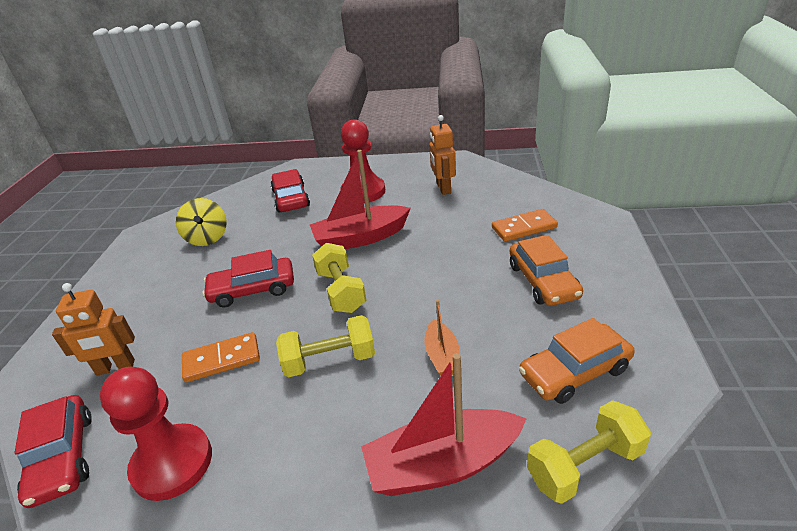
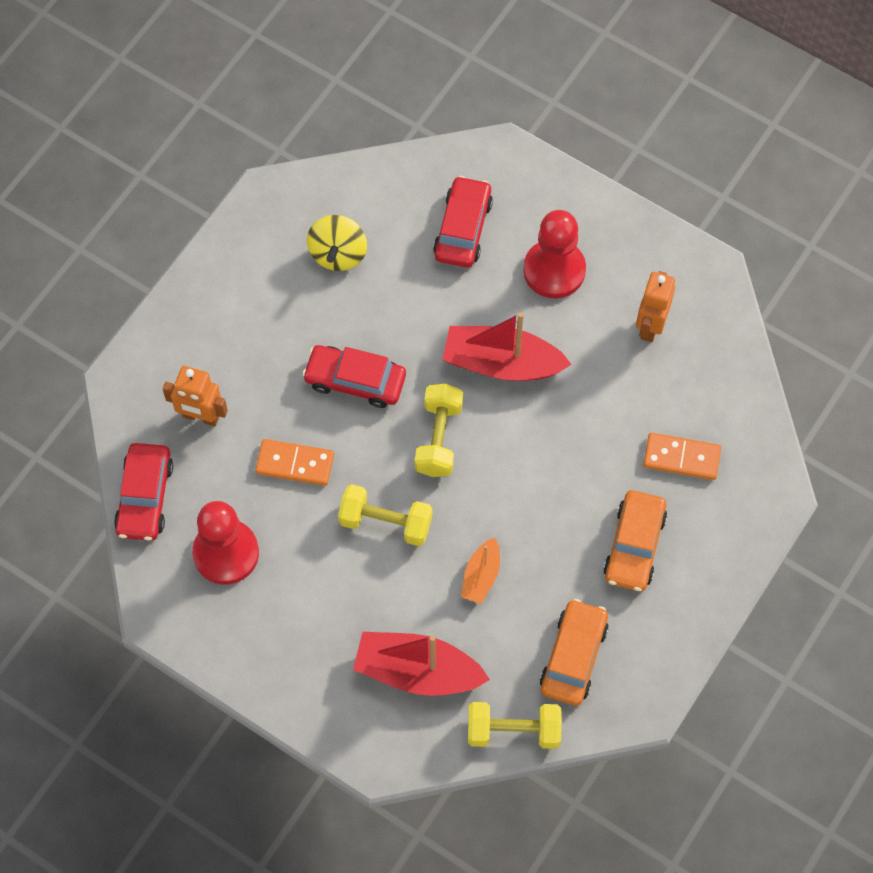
camera: 25 degrees right, 30 degrees up
(574, 372) = (573, 657): orange car -> orange car turned 105 degrees clockwise

